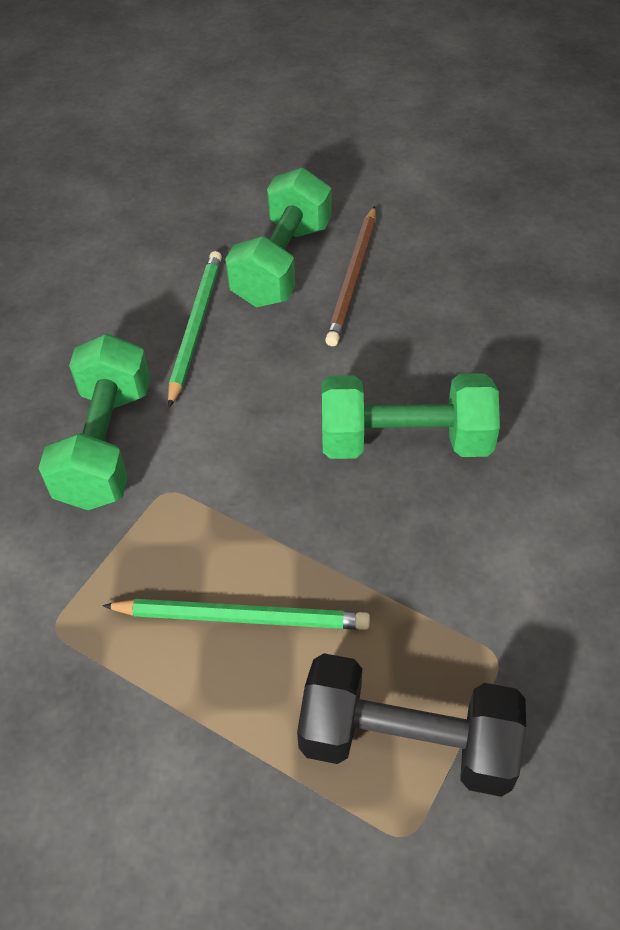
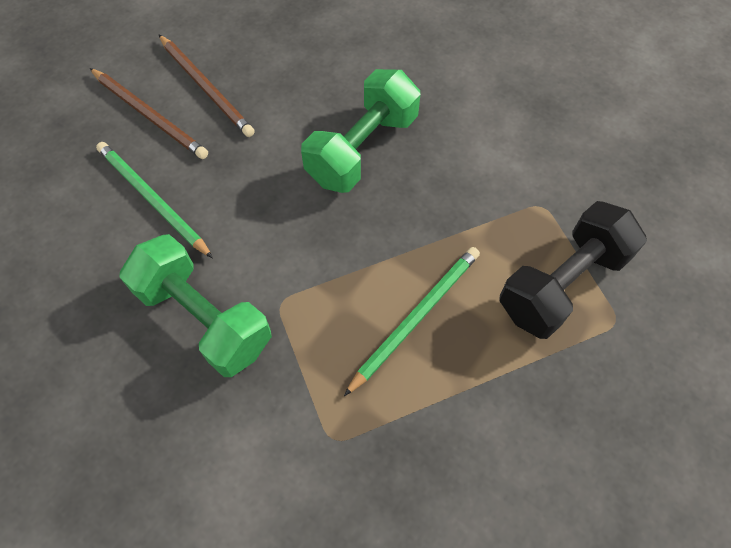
camera: 55 degrees left, 10 degrees up
(282, 264) = (149, 115): green dumbbell -> brown pencil

